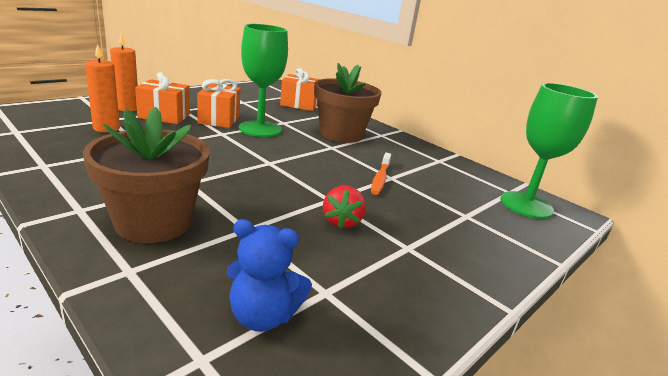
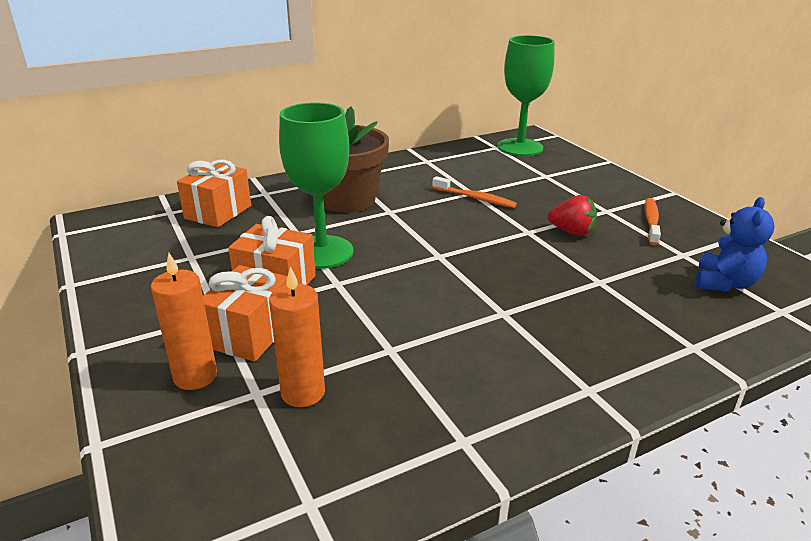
camera: 70 degrees left, 5 degrees up
(153, 222) = (603, 335): brown flower pot -> none
(401, 277) = (651, 221): none -> orange toothbrush

